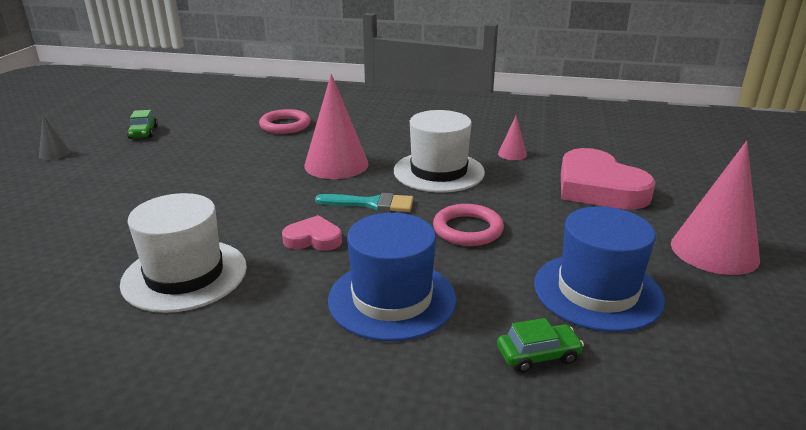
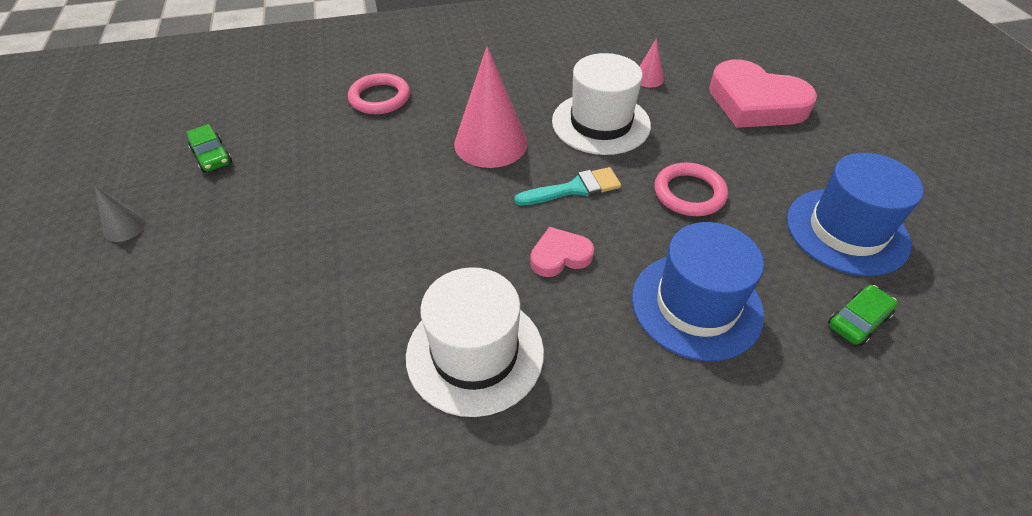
camera: 25 degrees left, 20 degrees up
(714, 251) = (894, 153): pink cone -> none

